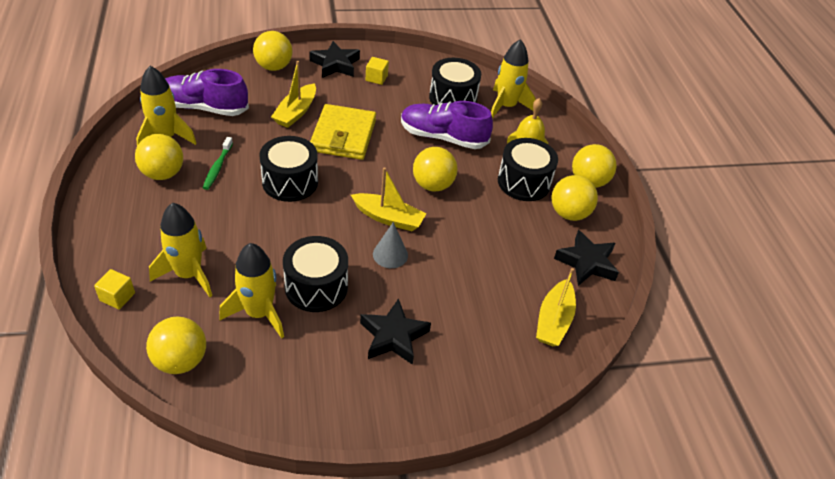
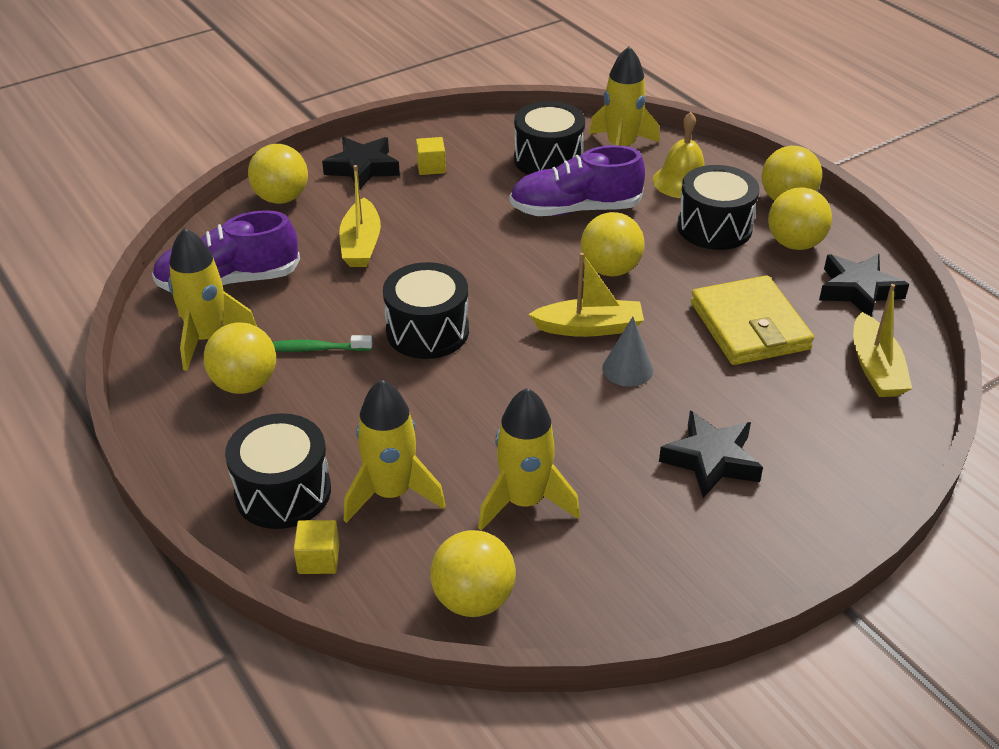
camera: 20 degrees left, 5 degrees down
(217, 167) = (314, 349): green toothbrush -> green toothbrush turned 105 degrees clockwise
(316, 287) = (569, 442): black drum -> black drum (283, 492)
(343, 135) = (448, 251): yellow wallet -> yellow wallet (749, 326)

